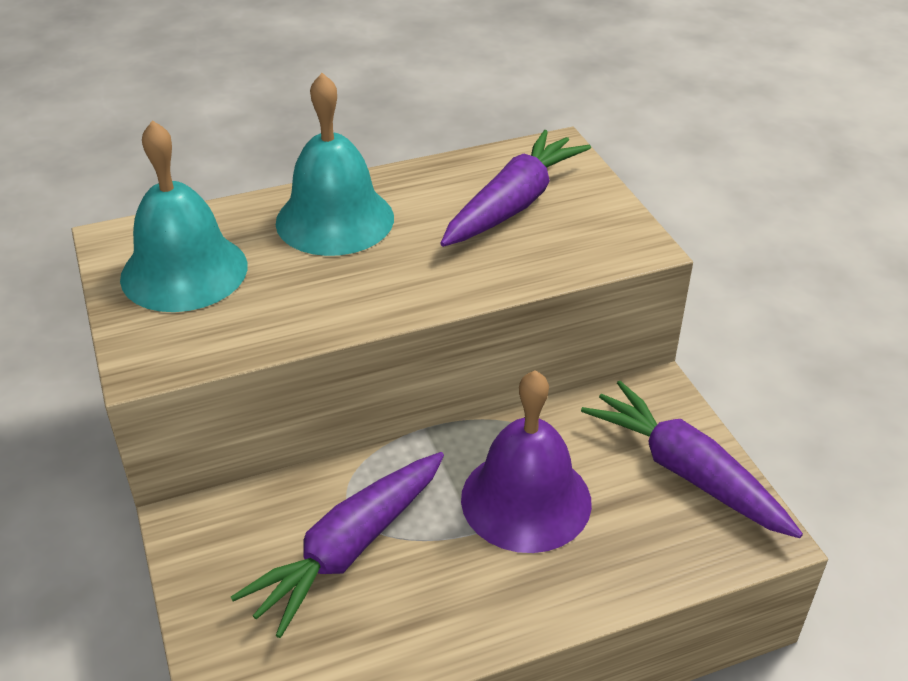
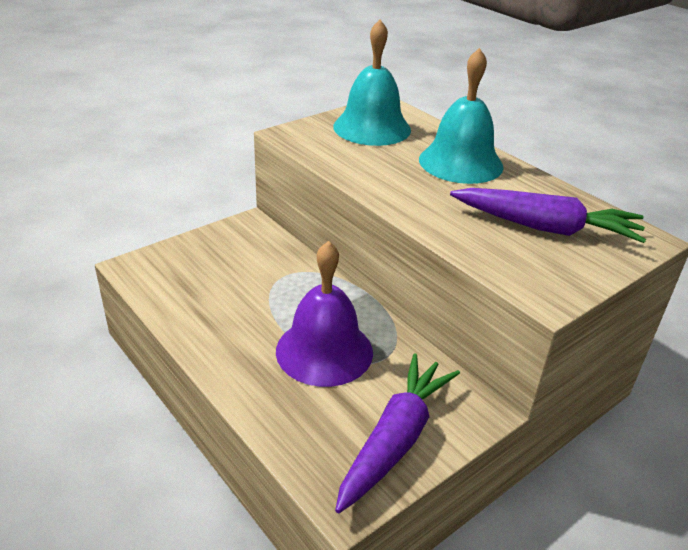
camera: 70 degrees right, 5 degrees down
(348, 550) = (251, 282): purple carrot -> none

